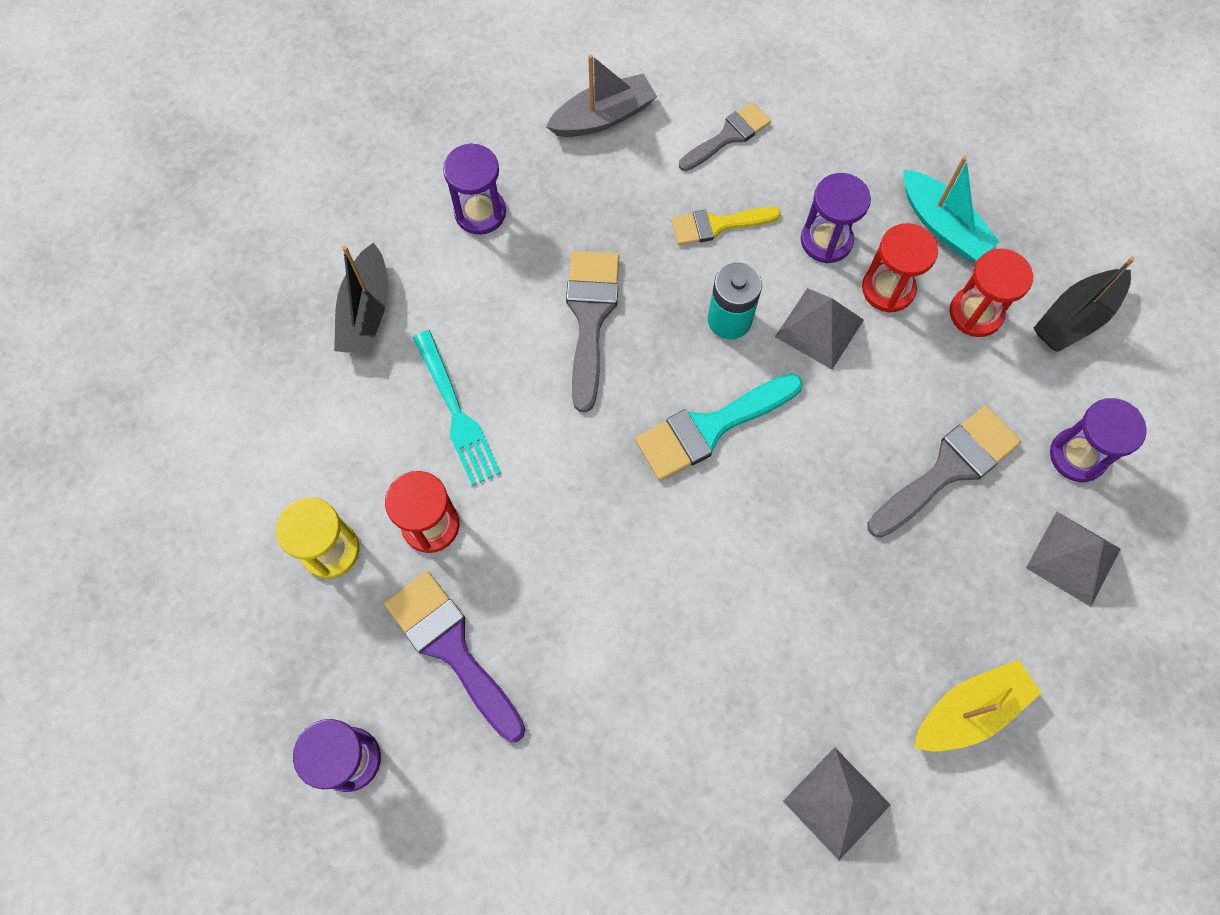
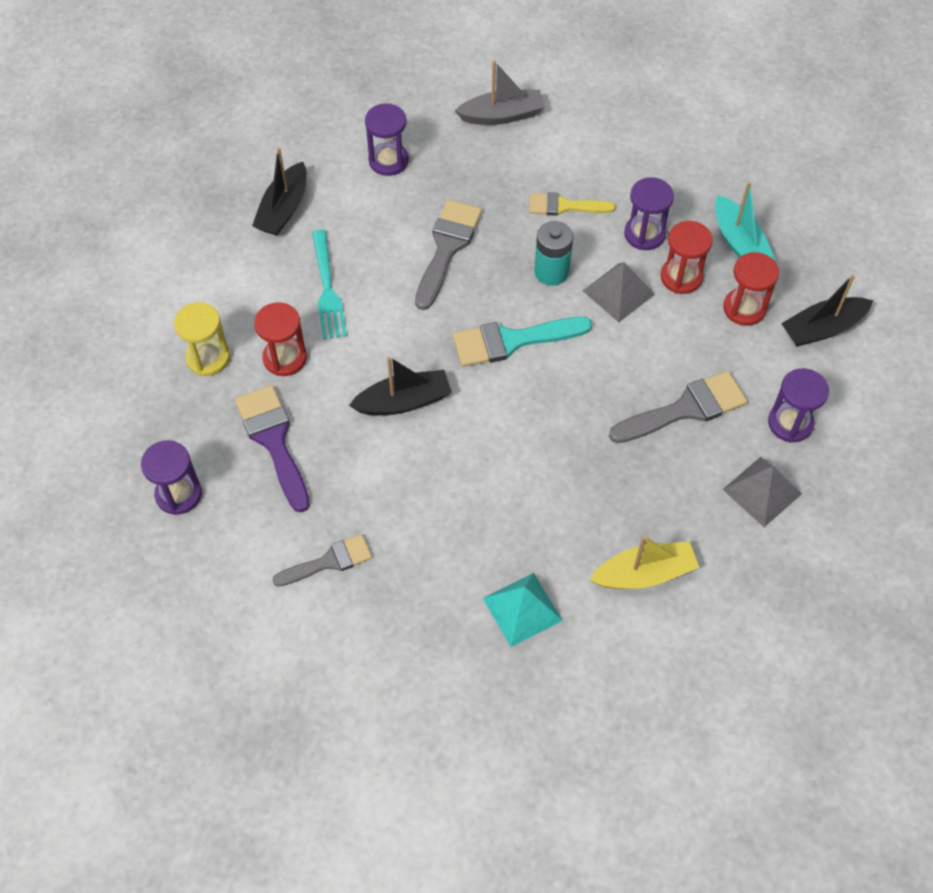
camera: 15 degrees right, 10 degrees down
(601, 548) = (404, 401): none -> black boat
(728, 136) = (593, 147): grey brush -> grey brush (329, 561)
(837, 802) = (522, 609): grey pyramid -> turquoise pyramid

